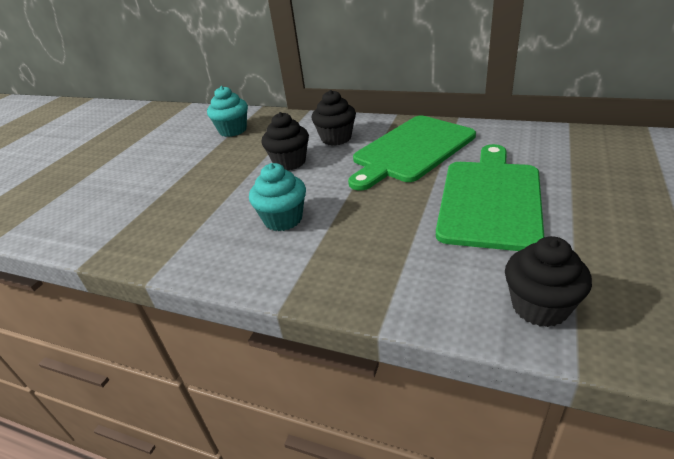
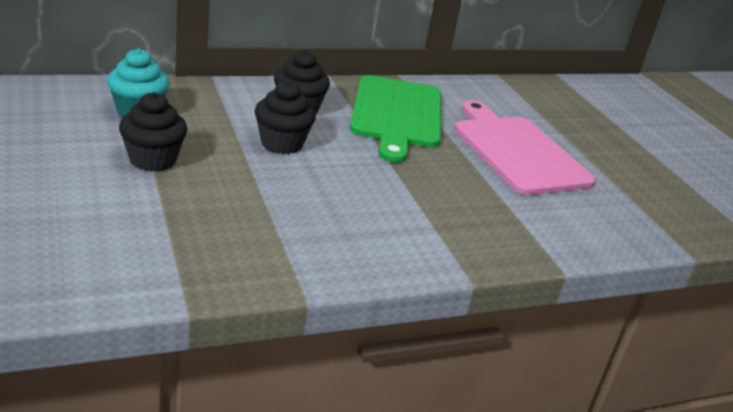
camera: 50 degrees left, 5 degrees down
(283, 219) = (363, 204): turquoise cupcake -> none
(490, 199) = (517, 152): green cutting board -> pink cutting board
(539, 306) = (634, 224): black cupcake -> black cupcake (153, 160)

